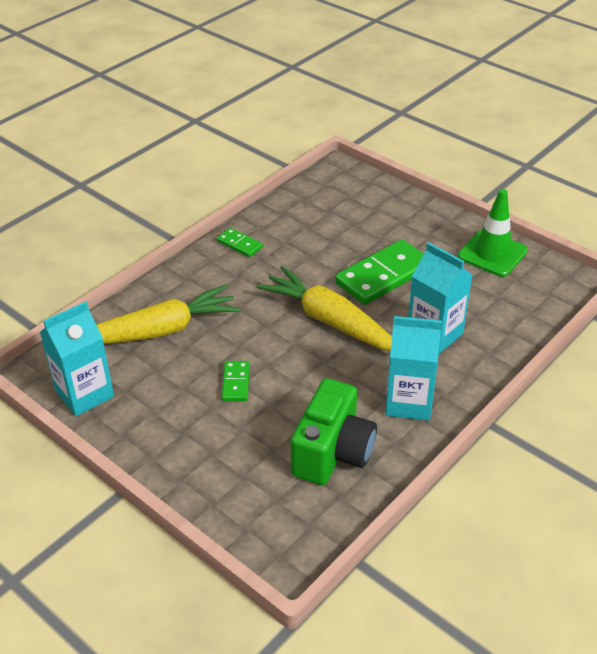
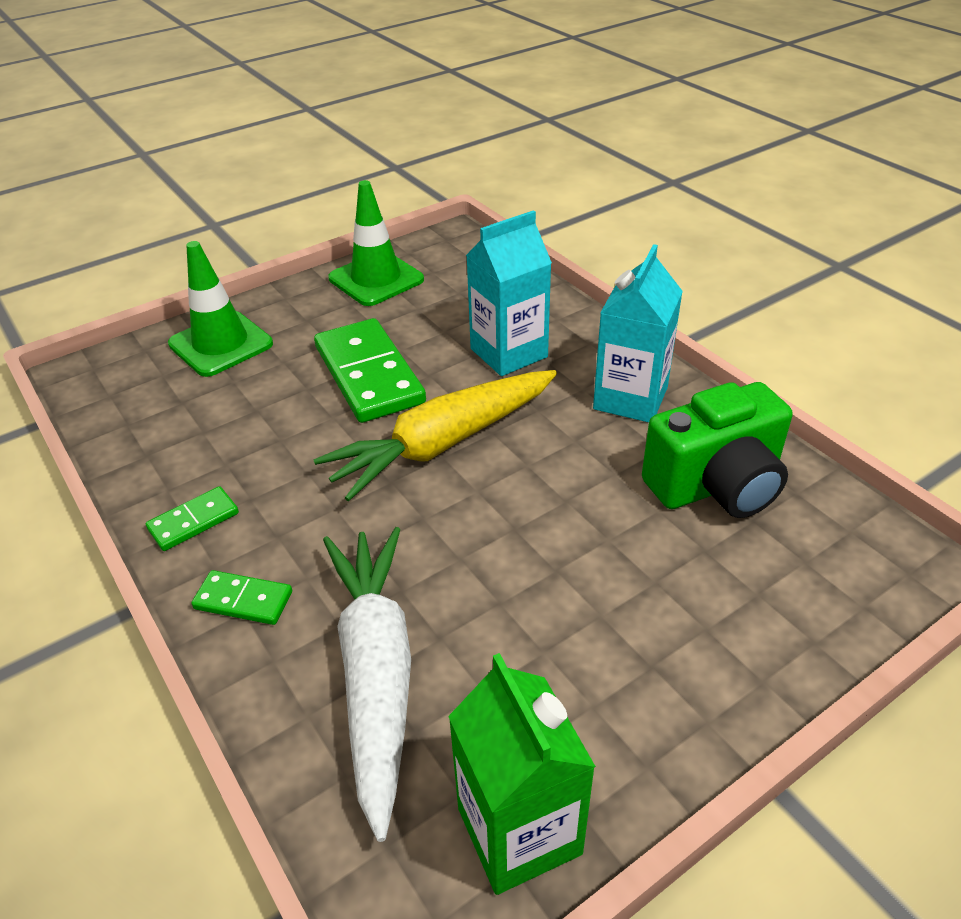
camera: 75 degrees left, 0 degrees up
(84, 394) = (519, 831): turquoise carton -> green carton
(159, 331) = (376, 673): yellow carrot -> white carrot
(235, 383) = (548, 575): green domino -> green domino (243, 600)
(333, 453) = (716, 485): green camera -> green camera turned 120 degrees clockwise
(387, 208) = (221, 344): none -> green traffic cone

